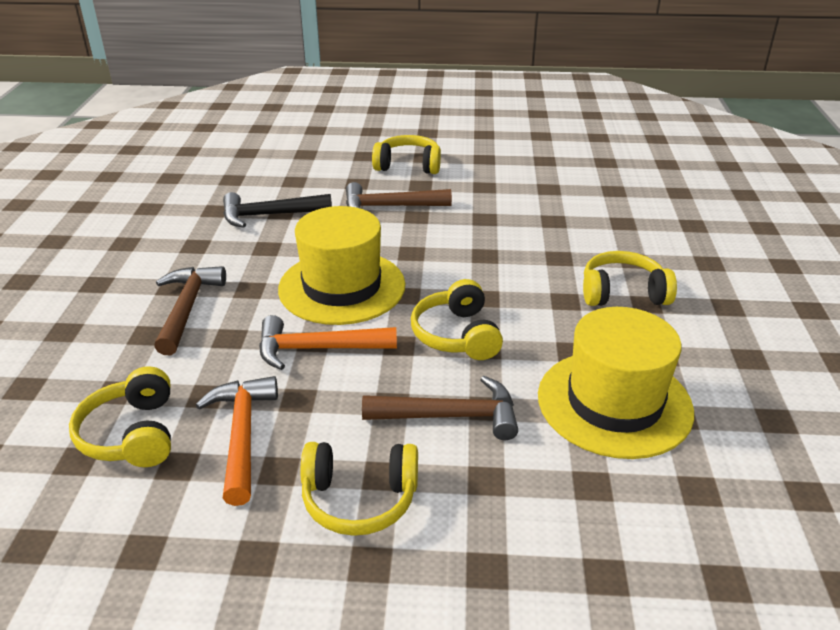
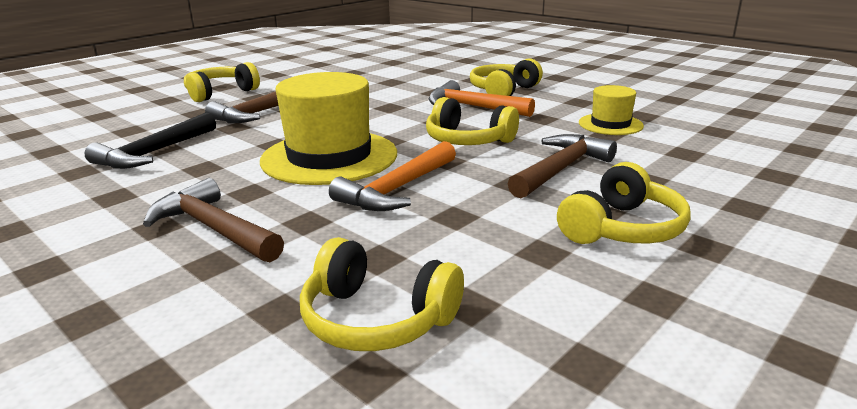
camera: 50 degrees left, 10 degrees down
(242, 435) = (469, 256): orange hammer -> orange hammer (473, 107)
(614, 403) = (610, 124): yellow hat -> yellow hat, size x0.52

